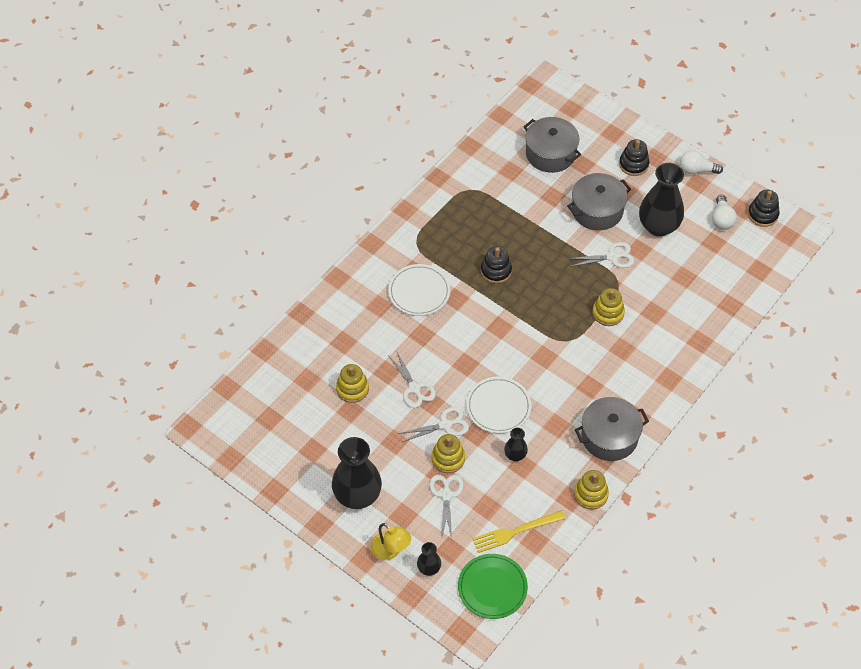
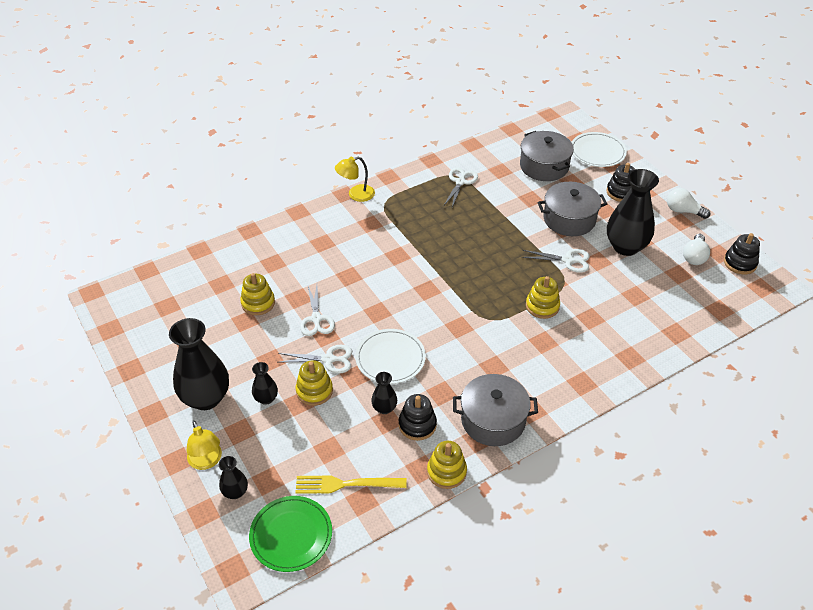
camera: 20 degrees right, 10 degrees down
(384, 241) = (356, 195): none -> yellow lamp
(410, 479) = (266, 398): none -> black vase
(419, 292) = (366, 241): white plate -> white plate (597, 152)
(446, 495) = (293, 425): white scissors -> white scissors (460, 182)
(496, 271) = (447, 243): black stacking toy -> black stacking toy (417, 425)

